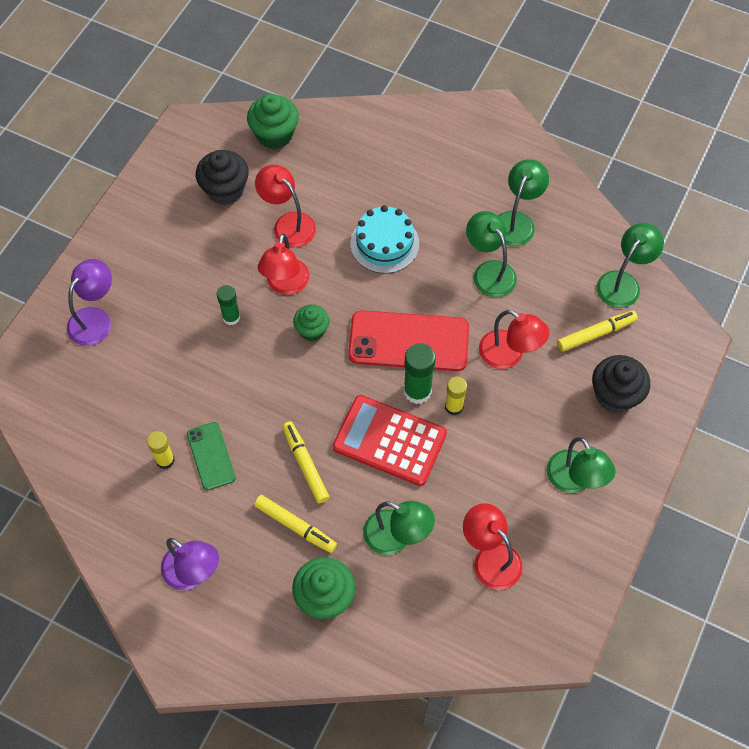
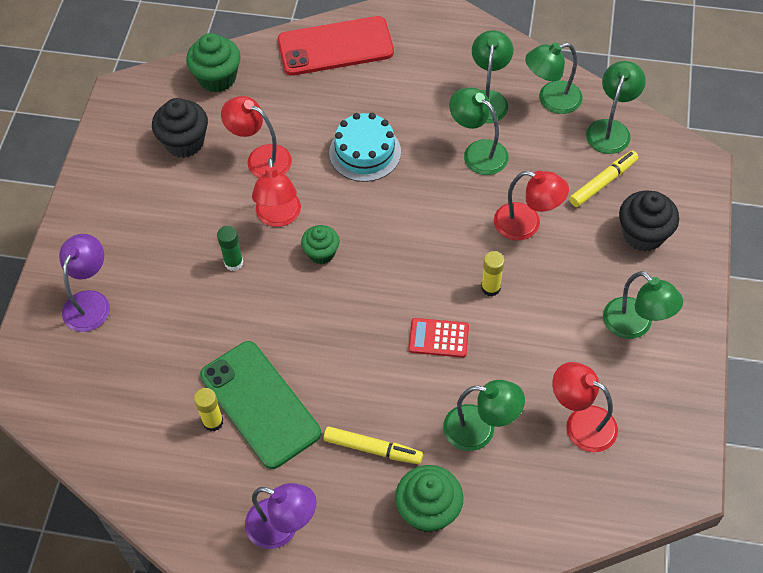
camera: 15 degrees left, 5 degrees down
(211, 456) = (260, 404): green phone -> green phone, size x1.81
(305, 464) = (361, 385): yellow marker -> none
(389, 441) = (438, 338): red calculator -> red calculator, size x0.55
(408, 341) = (423, 238): red phone -> red phone (335, 46)
(417, 391) = (449, 283): green glue stick -> none
(577, 238) = (551, 100): none -> green lamp

